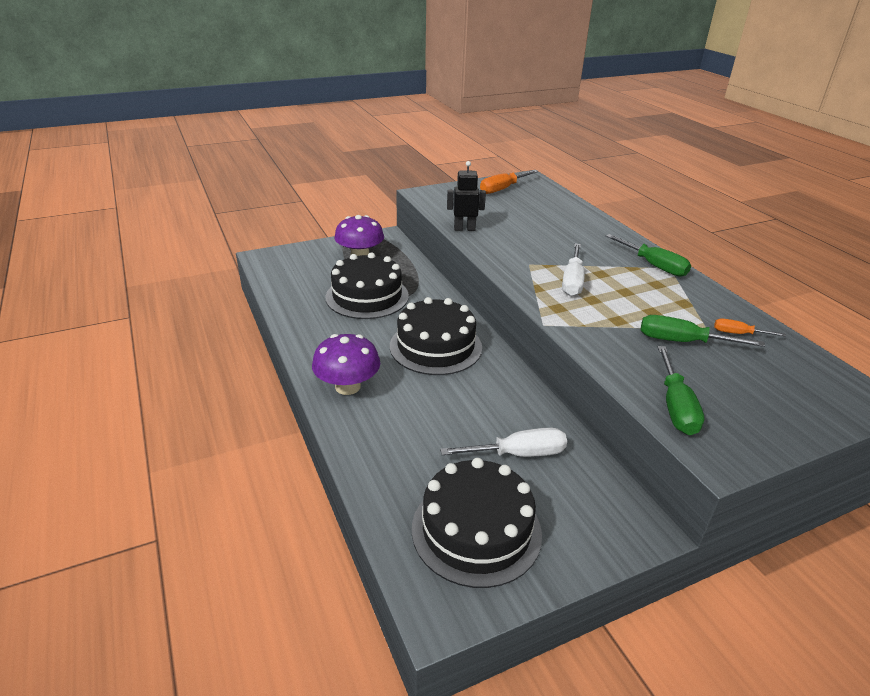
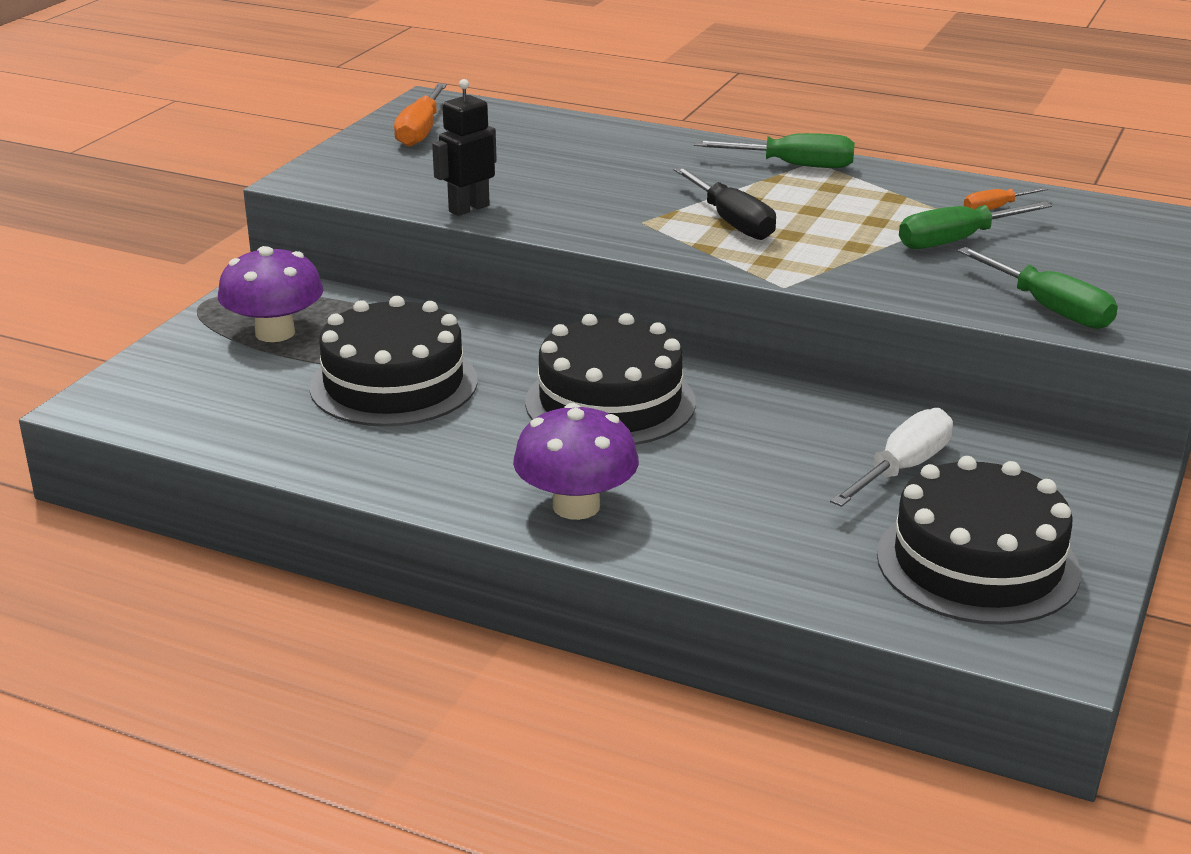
camera: 40 degrees left, 5 degrees down
(572, 281) = (731, 222): white screwdriver -> black screwdriver

